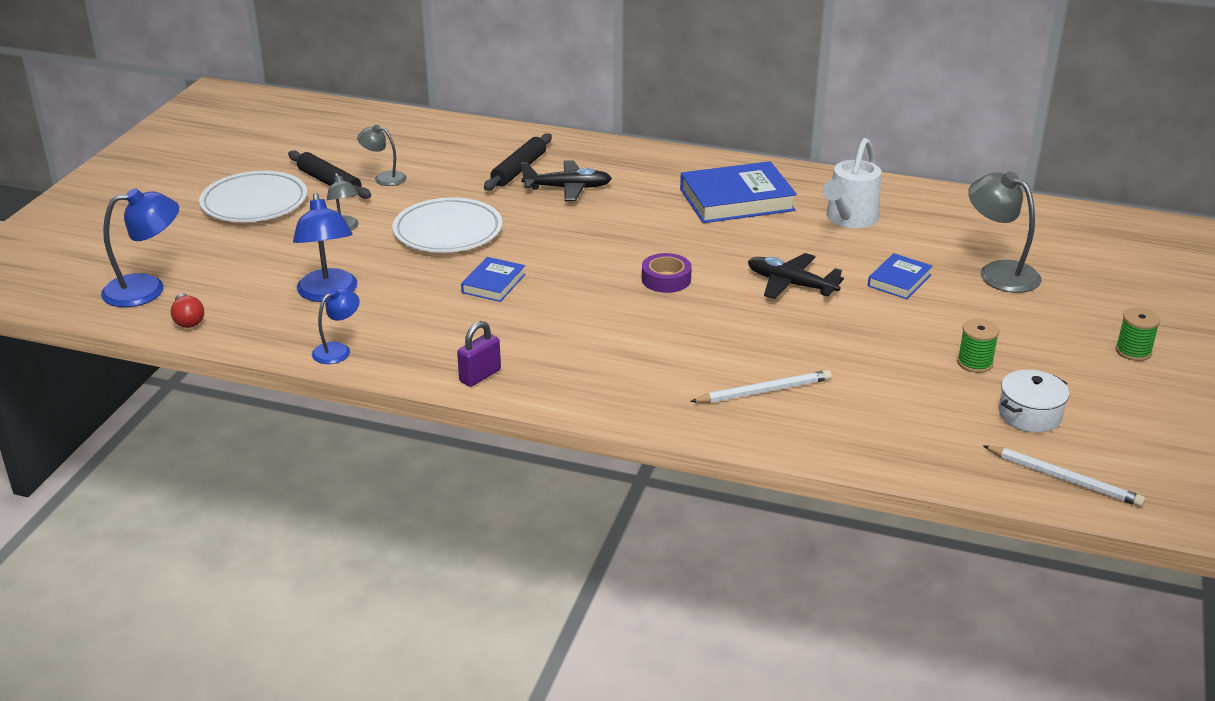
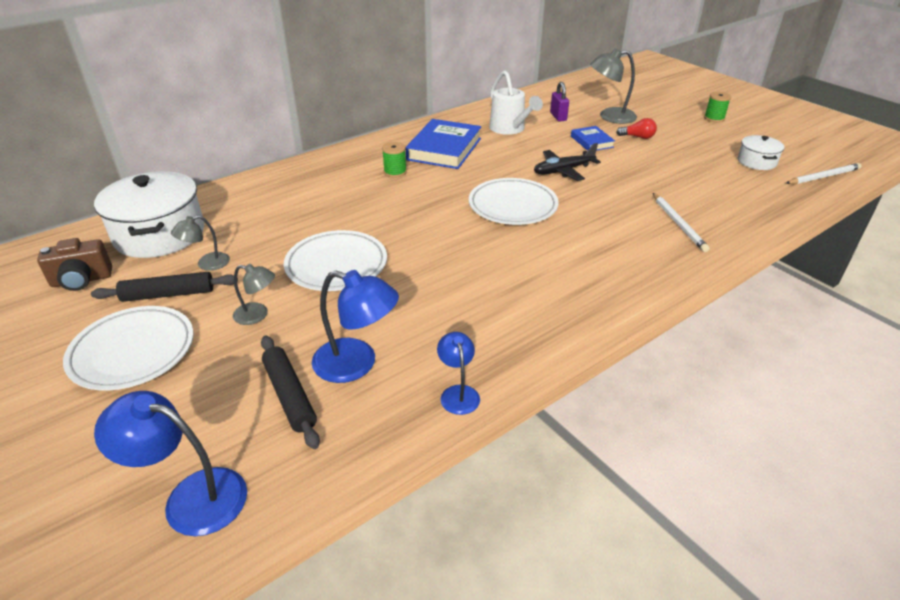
camera: 55 degrees left, 5 degrees up
(147, 289) = (191, 497): blue lamp -> blue lamp turned 90 degrees counterclockwise
(188, 320) = (294, 483): red light bulb -> red light bulb (637, 137)
(309, 143) = (82, 280): none -> brown camera
(400, 140) = (159, 234): none -> white pot
(480, 376) = (568, 328): purple padlock -> purple padlock (558, 117)
(493, 283) = (440, 273): blue book -> none
(519, 169) = (291, 203): black rolling pin -> black rolling pin (290, 395)
(568, 188) = (346, 195): black plane -> none
(666, 279) = (512, 206): purple tape -> white plate
(764, 391) = (678, 224): white pencil -> white pencil turned 150 degrees clockwise
(975, 363) = (695, 155): green spool -> green spool (395, 172)

